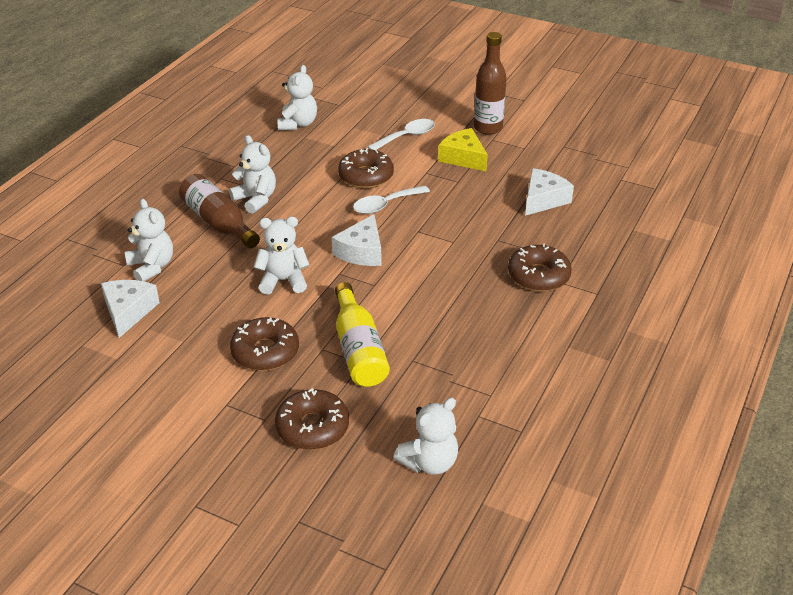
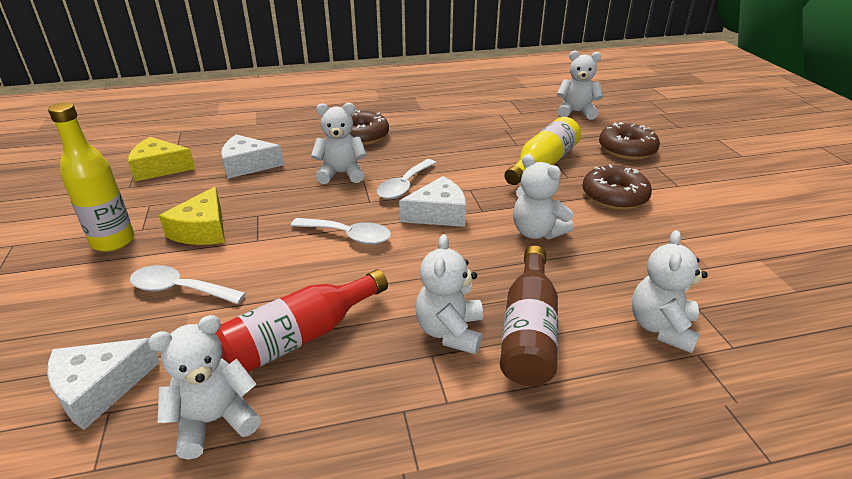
camera: 130 degrees left, 5 degrees down
(128, 311) = (723, 294): white cheese -> white cheese (99, 389)
(317, 157) = (300, 337): none -> red bottle
(366, 176) = (306, 275): brown donut -> none
(419, 256) = (404, 186): none -> white spoon
(476, 236) = (341, 174): none -> white teddy bear
(488, 128) = (113, 241): brown bottle -> yellow bottle
(582, 163) = (159, 168): none -> yellow cheese

